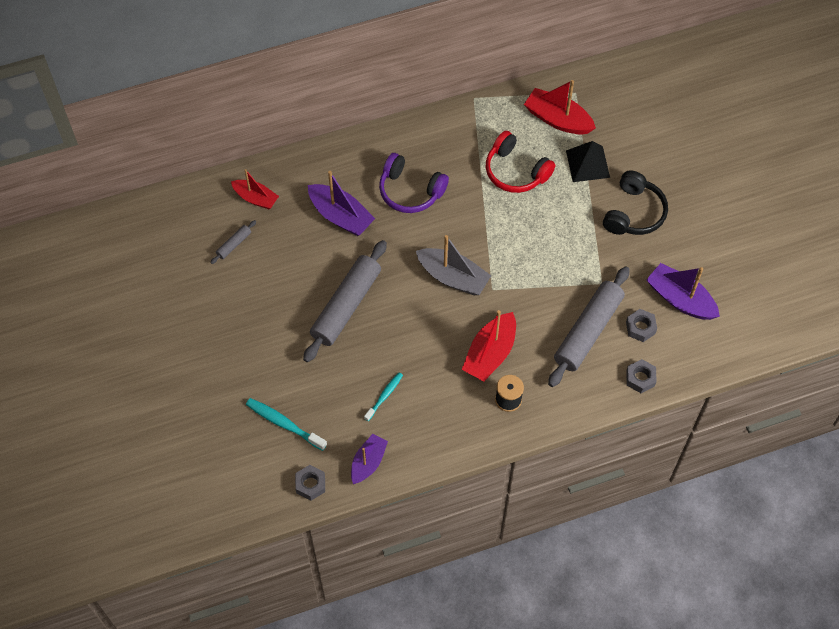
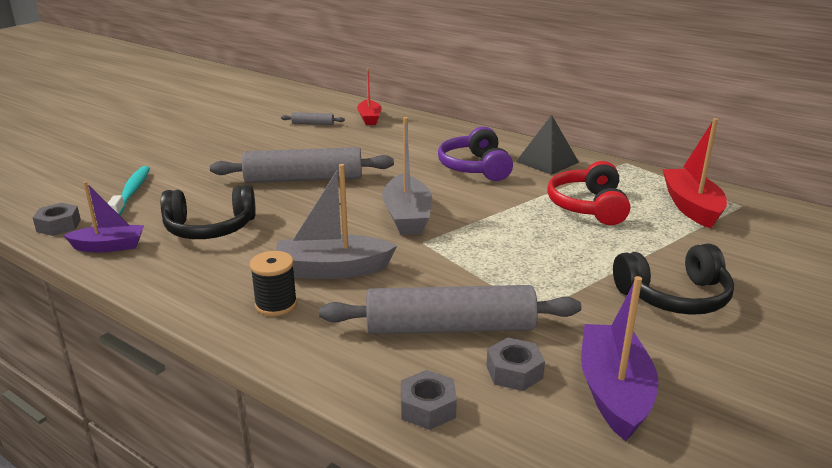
camera: 55 degrees right, 35 degrees down
(340, 216) = (400, 149): purple boat -> none
(384, 396) = (210, 228): turquoise toothbrush -> black headphones
(490, 353) = (333, 270): red boat -> grey boat
(587, 163) = (676, 242): black pyramid -> black pyramid (547, 162)

